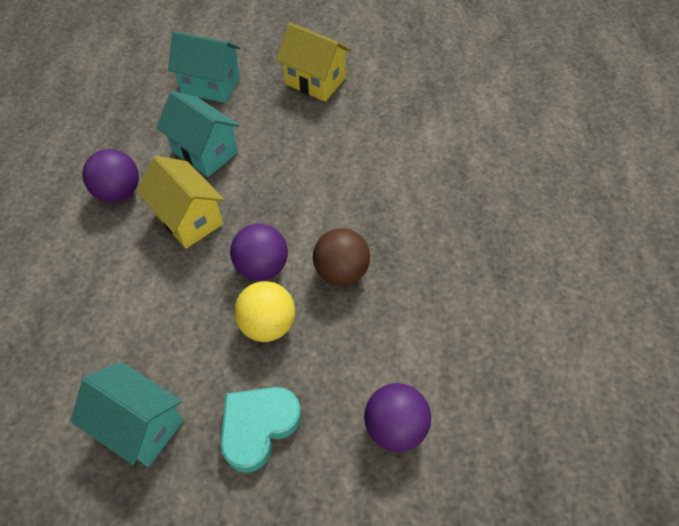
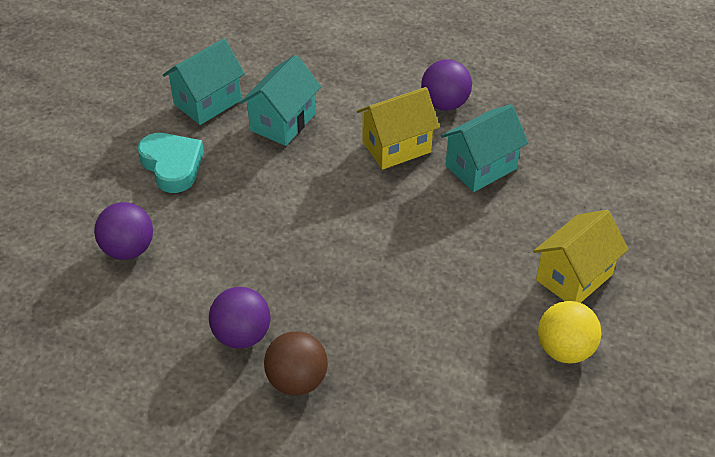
camera: 105 degrees right, 10 degrees down
(210, 85) = (583, 183): turquoise house -> turquoise house (282, 122)
(262, 266) = (322, 190): purple ball -> purple ball (242, 335)
(267, 324) = (260, 185): yellow ball -> yellow ball (564, 349)
(341, 271) = (294, 246): brown ball -> brown ball (297, 380)

